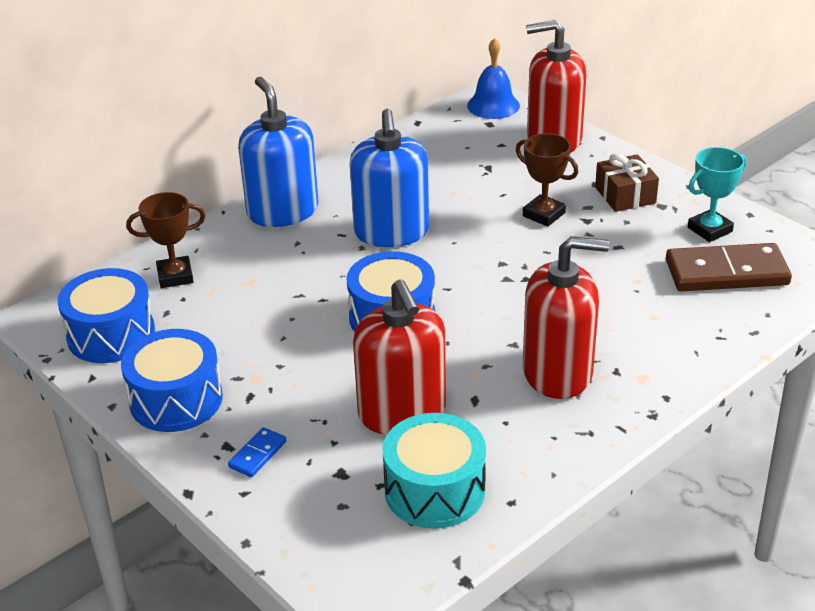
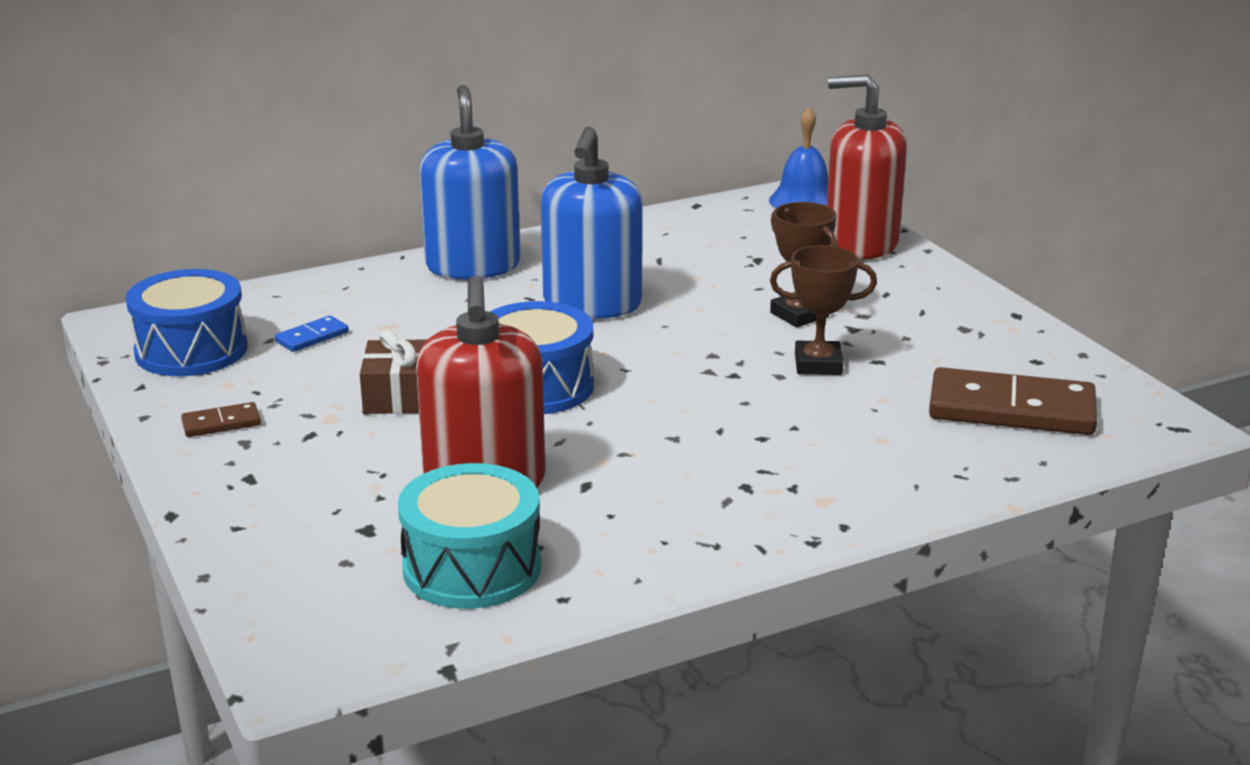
camera: 15 degrees right, 10 degrees down
(175, 276) = (303, 308): brown trophy -> brown trophy (818, 364)
(176, 399) = (221, 423): blue drum -> brown domino
(257, 454) = (279, 492): blue domino -> blue domino (312, 337)
(557, 372) = (713, 475): red soap dispenser -> none
(625, 195) = (921, 311): brown gift -> brown gift (401, 396)
(709, 230) = (1015, 362): turquoise trophy -> none

